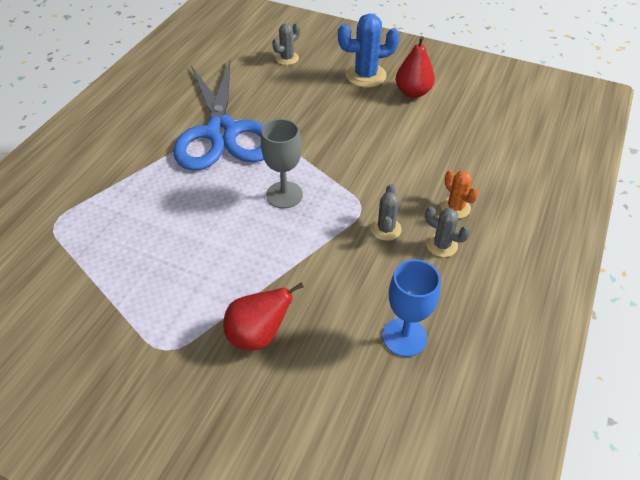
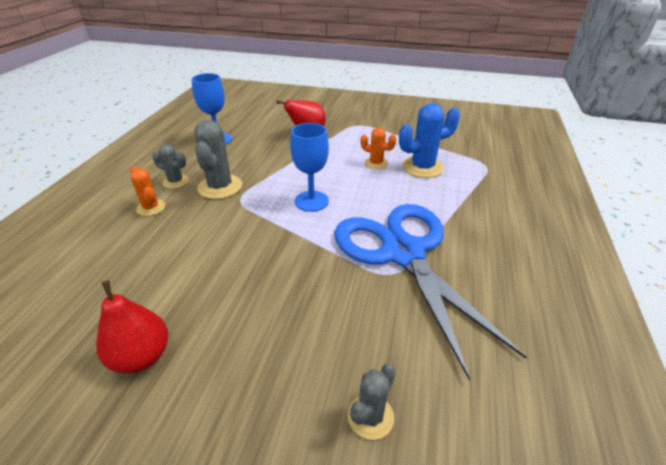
camera: 170 degrees right, 10 degrees down
(186, 245) = (376, 163): none -> orange cactus
(284, 195) = (311, 201): grey goblet -> blue goblet
(366, 75) = (216, 388): blue cactus -> blue cactus (422, 167)
(386, 229) = (220, 187): grey cactus -> grey cactus, size x1.69

